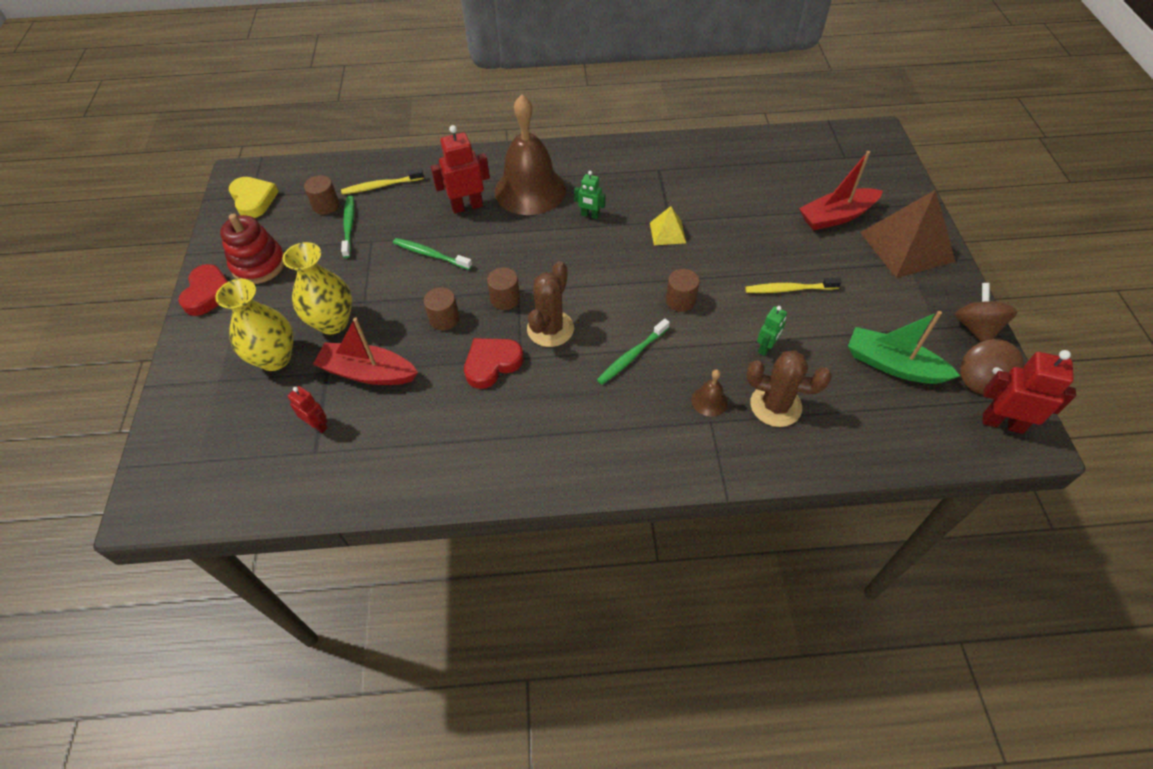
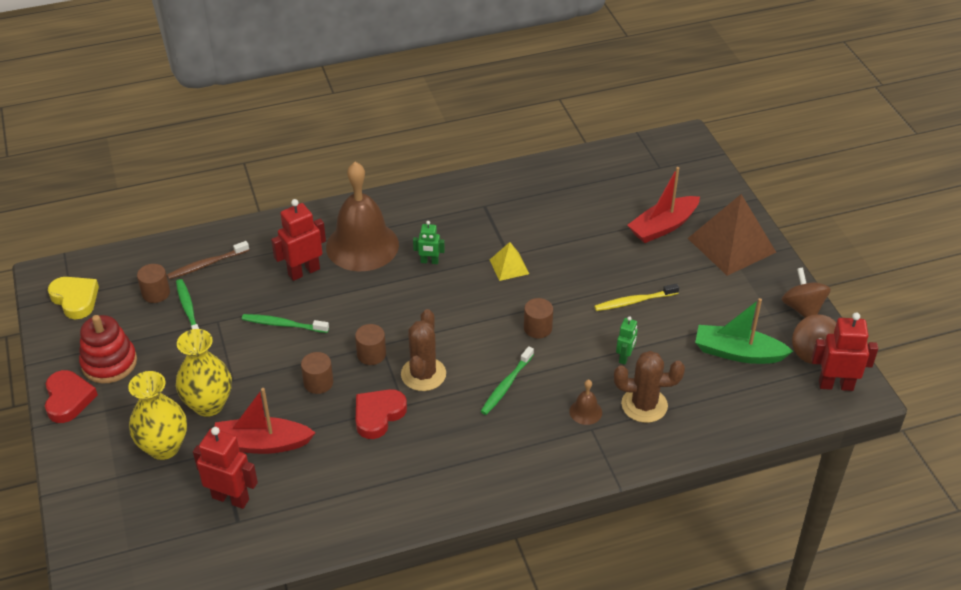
camera: 15 degrees left, 10 degrees down
(317, 425) = (231, 498): red robot -> red robot, size x1.74
(381, 186) = (207, 264): yellow toothbrush -> brown toothbrush

